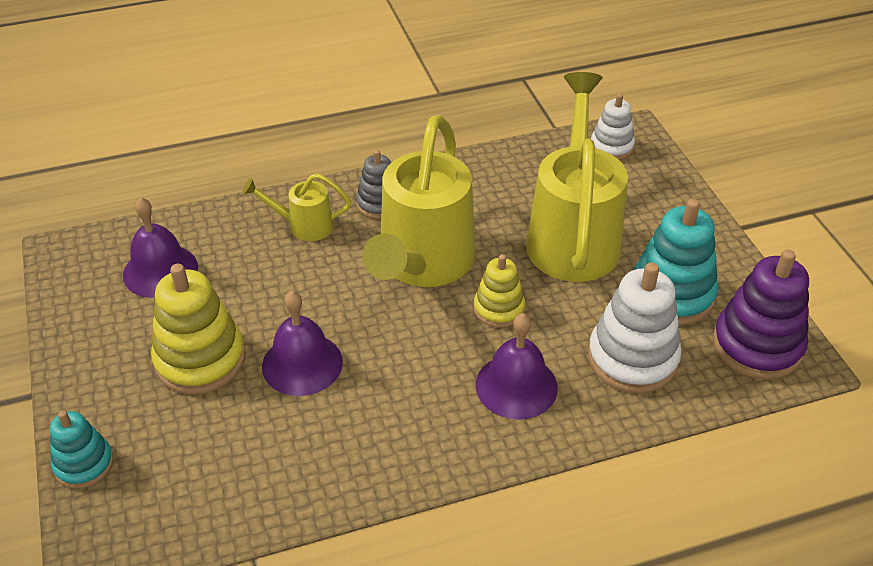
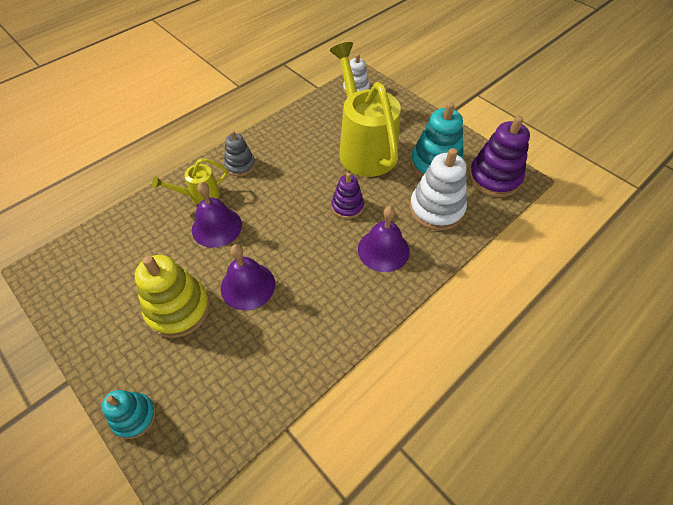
camera: 25 degrees left, 10 degrees up
(160, 270) = (117, 258): purple bell -> purple bell (216, 227)
(423, 264) = (287, 194): yellow watering can -> none
(499, 309) = (347, 206): yellow stacking toy -> purple stacking toy

